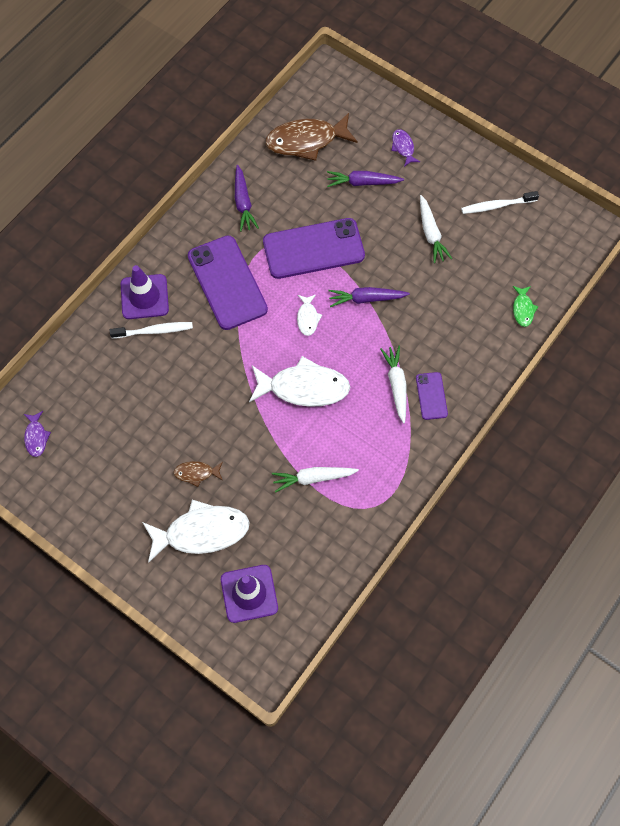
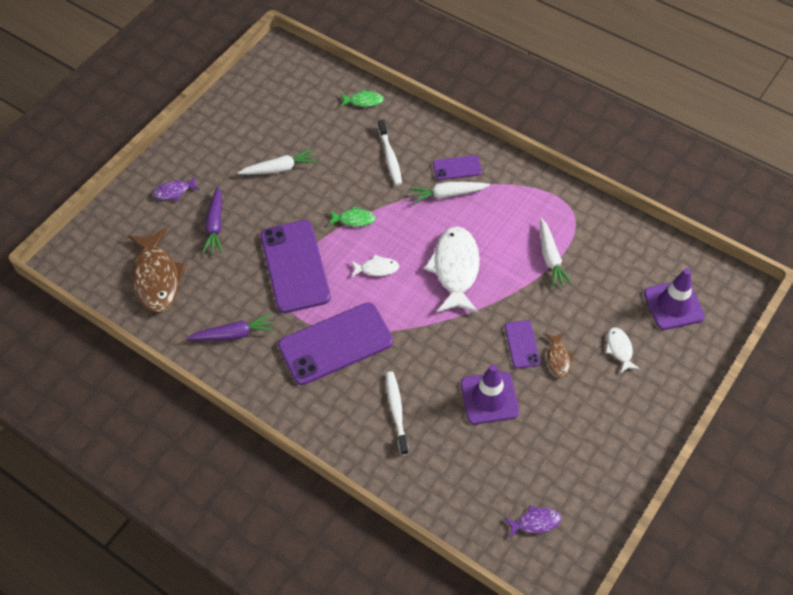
camera: 90 degrees left, 10 degrees down
(144, 297) = (354, 425): purple traffic cone -> purple traffic cone (489, 398)
(202, 532) = (619, 349): white fish -> white fish, size x0.48
(214, 441) = (522, 344): none -> purple phone
(366, 299) = (354, 219): purple carrot -> green fish
(497, 205) = (250, 118): white toothbrush -> white toothbrush (390, 157)

